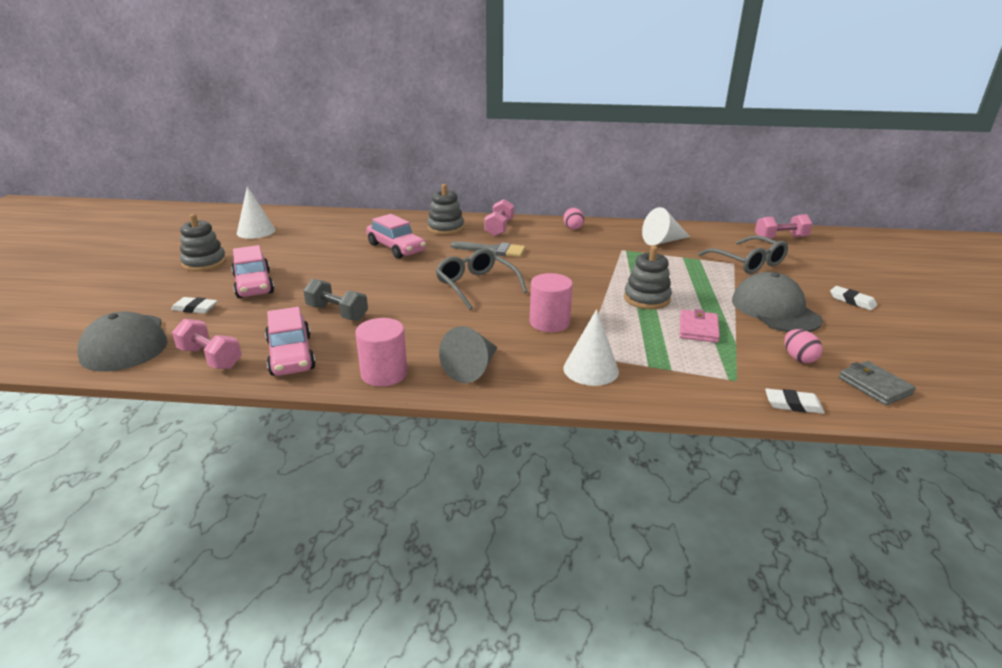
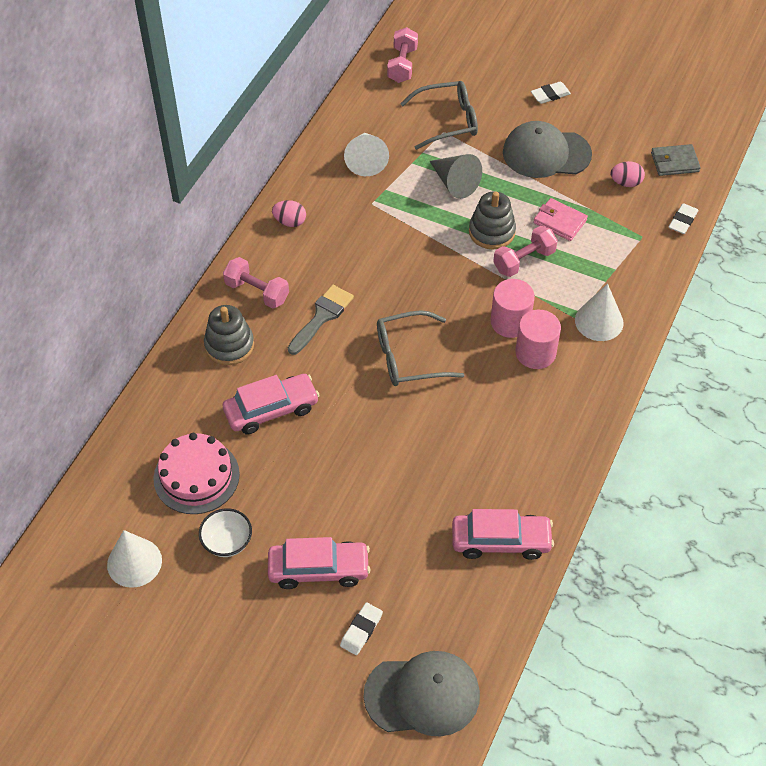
camera: 70 degrees left, 25 degrees up
(204, 263) = (225, 625): grey stacking toy -> none
(210, 358) = (483, 611): pink dumbbell -> pink dumbbell (524, 260)
(275, 253) = (227, 542): none -> white bowl
(329, 236) = (196, 476): none -> pink cake
(337, 313) = (425, 492): grey dumbbell -> none
(384, 373) = (558, 470): pink cylinder -> pink cylinder (535, 353)
(472, 368) = (571, 402): grey cone -> grey cone (454, 183)

